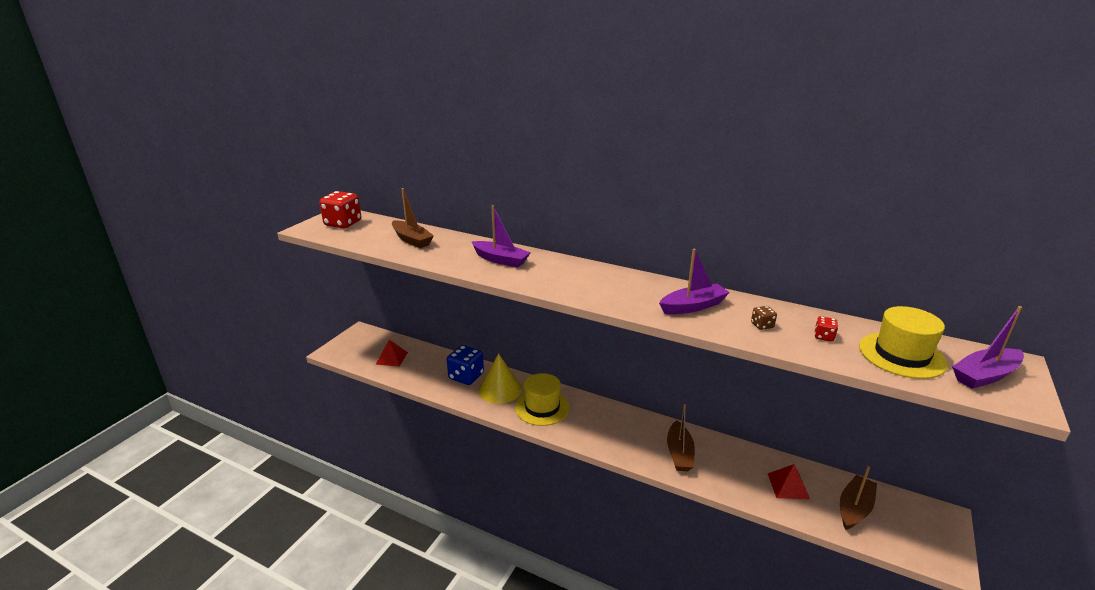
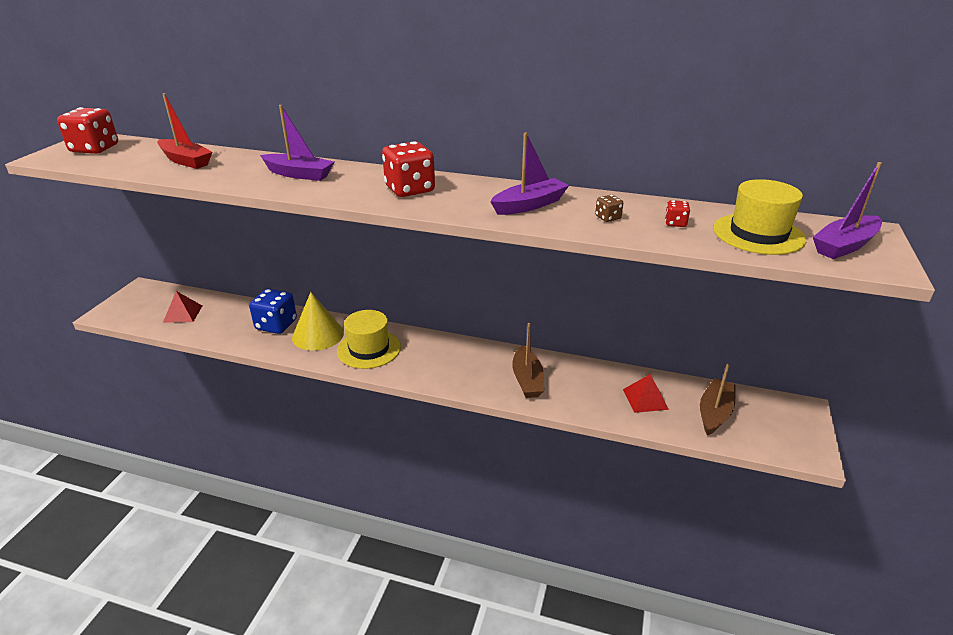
camera: 10 degrees left, 5 degrees up
(412, 240) = (186, 161): brown boat -> red boat
(591, 282) = (410, 189): none -> red dice

